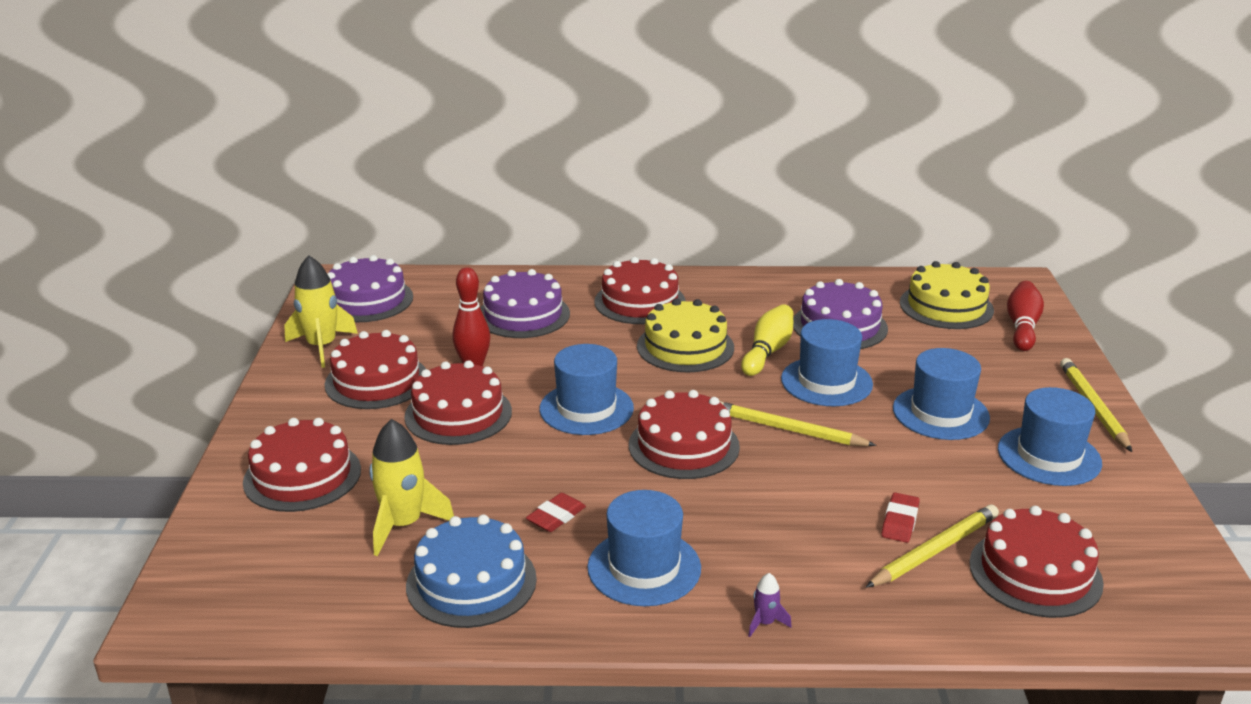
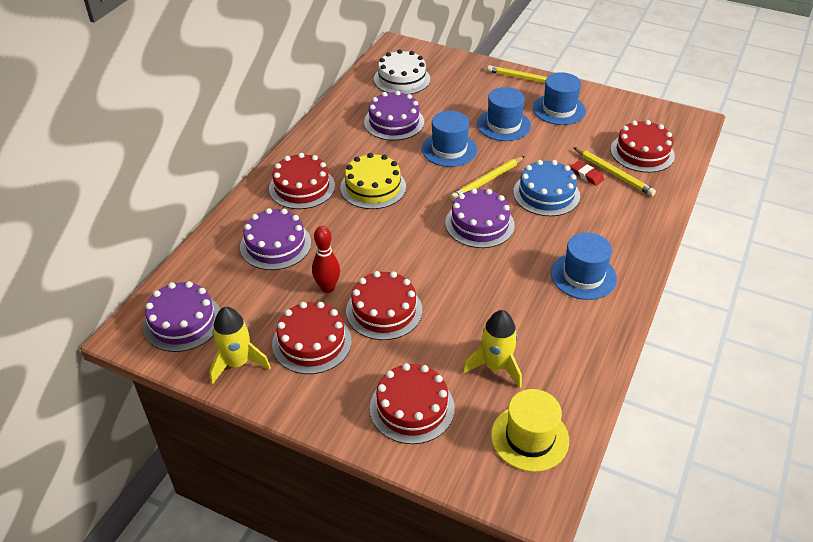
camera: 65 degrees left, 15 degrees up
(286, 584) = (529, 437): none -> yellow hat
(471, 582) = (565, 349): blue cake -> blue cake (546, 194)
(556, 516) = (521, 296): red eraser -> none
(586, 408) = (415, 250): blue hat -> none
(684, 446) = (479, 224): red cake -> purple cake
(765, 623) = (644, 248): purple rocket -> none
(767, 351) = (402, 158): yellow bowling pin -> none
(935, 550) = (614, 174): yellow pencil -> yellow pencil turned 150 degrees clockwise
(946, 306) = (402, 79): yellow cake -> white cake
(1022, 327) = (441, 65): red bowling pin -> none

